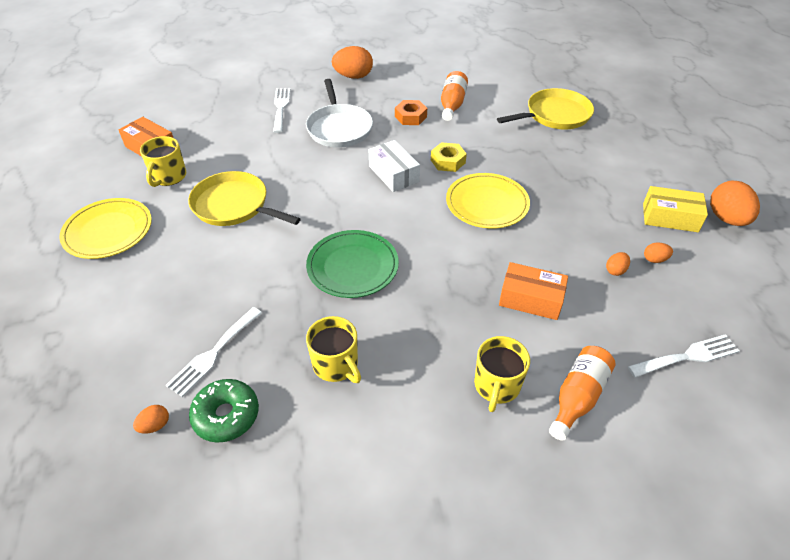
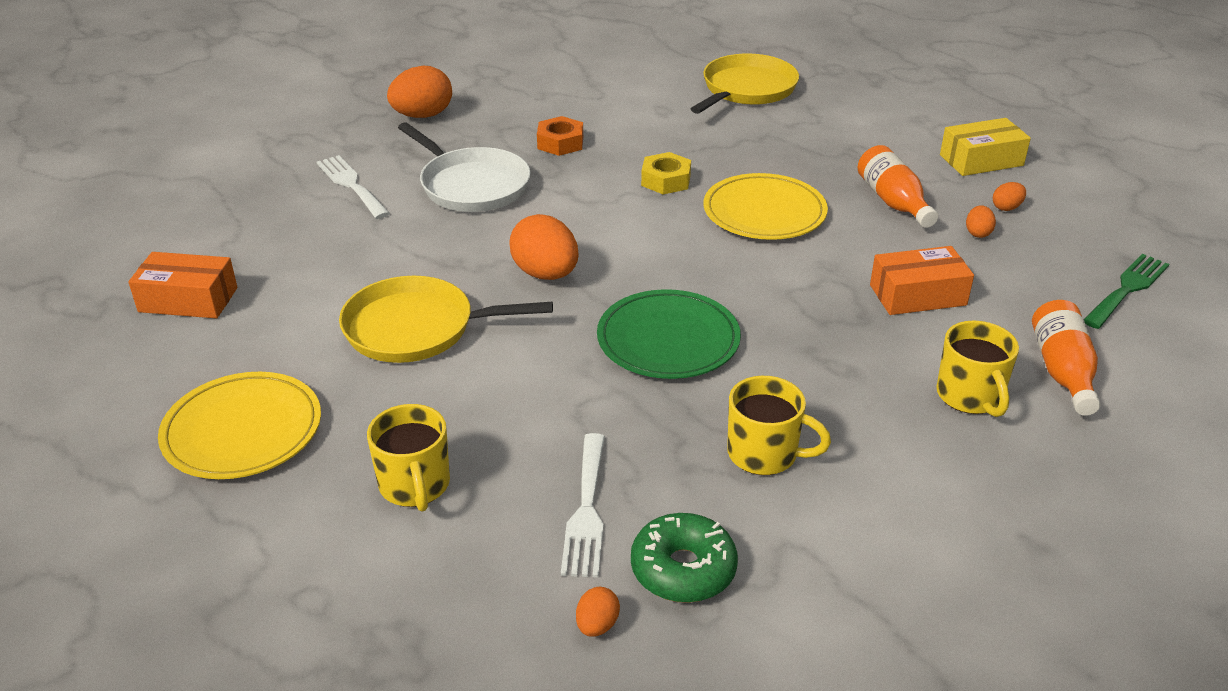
camera: 30 degrees left, 10 degrees down
(168, 177) = (265, 327): yellow mug -> yellow mug (415, 485)
(393, 174) = (609, 217): white box -> none
(452, 104) = (602, 113): orange bottle -> orange bottle (893, 202)
(688, 356) = (1127, 289): white fork -> green fork
(726, 219) = (1038, 143): orange egg -> orange egg (545, 274)

